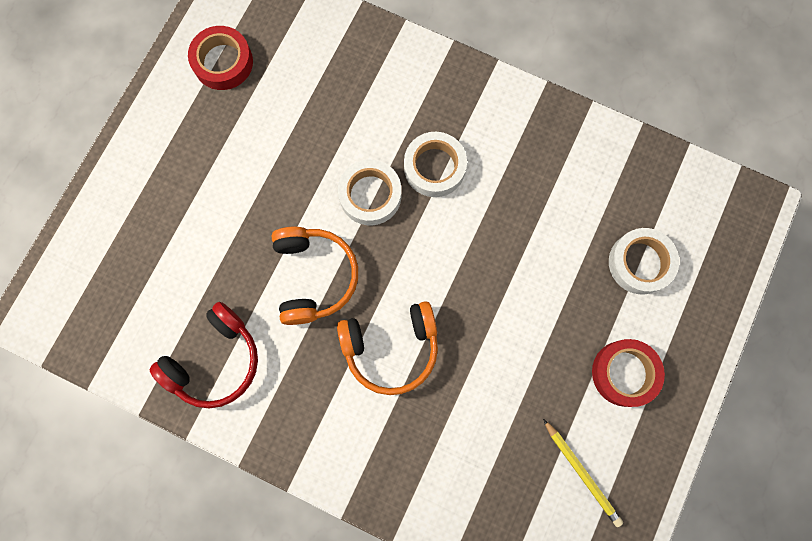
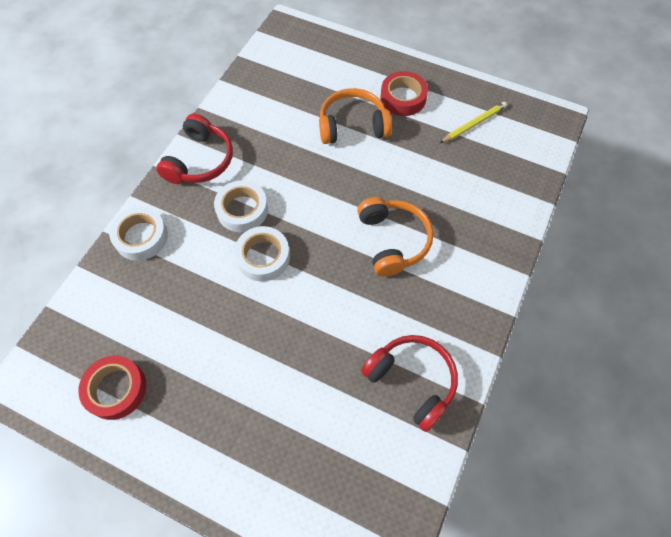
camera: 90 degrees left, 15 degrees down
(314, 276) = (334, 300): orange headphones -> orange headphones (352, 125)
(506, 112) = (200, 160): none -> red headphones
(640, 263) = (324, 86): white tape -> white tape (141, 237)

